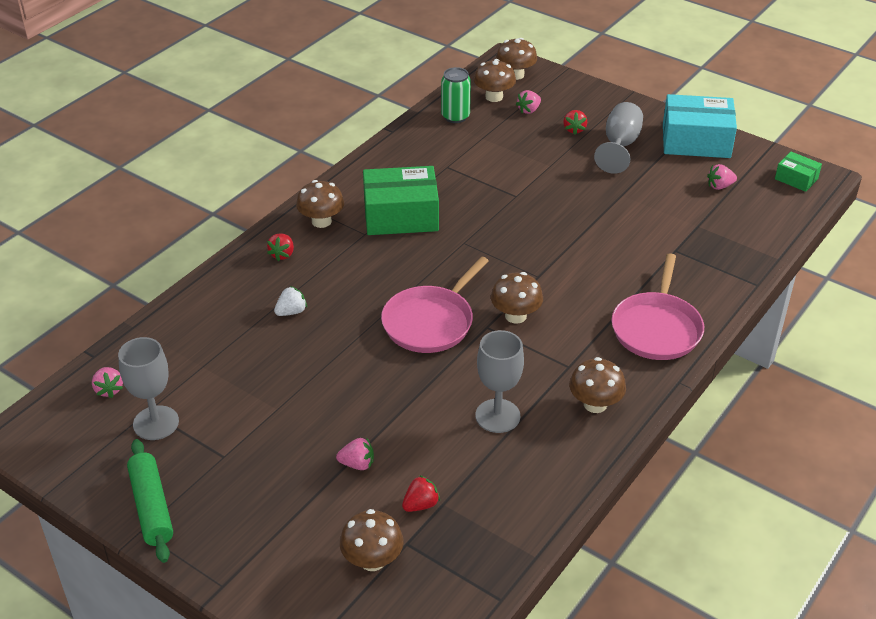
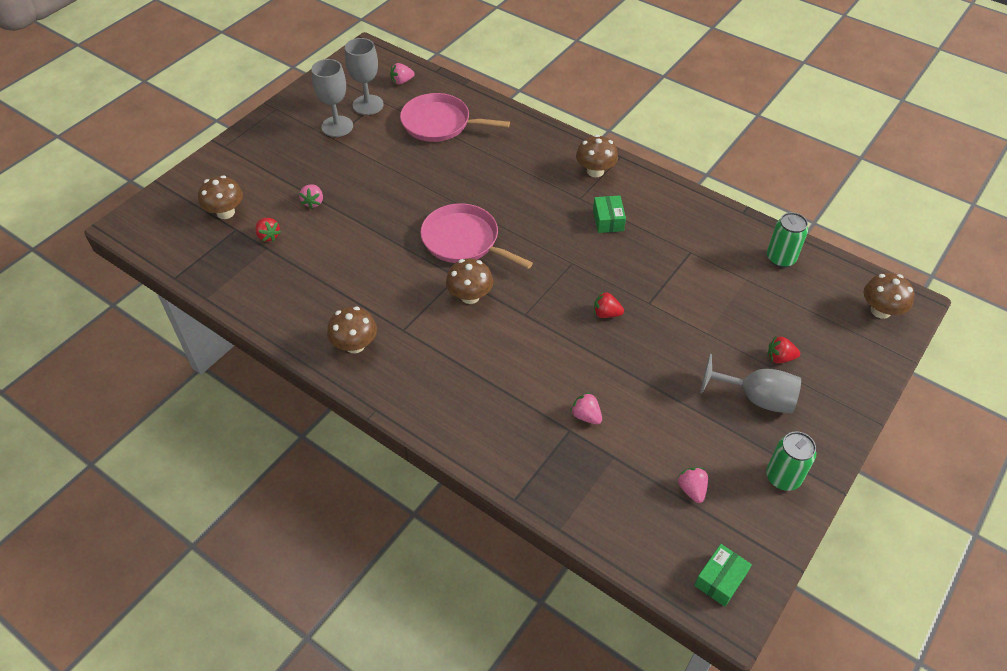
camera: 90 degrees right, 10 degrees up
(151, 507) = (294, 111): green rolling pin -> none
(282, 254) = (549, 151): red strawberry -> red strawberry (606, 314)
(291, 312) = (478, 160): white strawberry -> none
(401, 215) = (608, 220): green box -> green box, size x0.50
(494, 97) = (828, 290): brown mushroom -> none
(497, 416) = (350, 280): grey goblet -> grey goblet (337, 126)
(529, 110) = (809, 319): pink strawberry -> pink strawberry (586, 416)
(657, 328) = (449, 400): pink pan -> pink pan (439, 123)
(696, 141) = (783, 477): turquoise box -> green can

